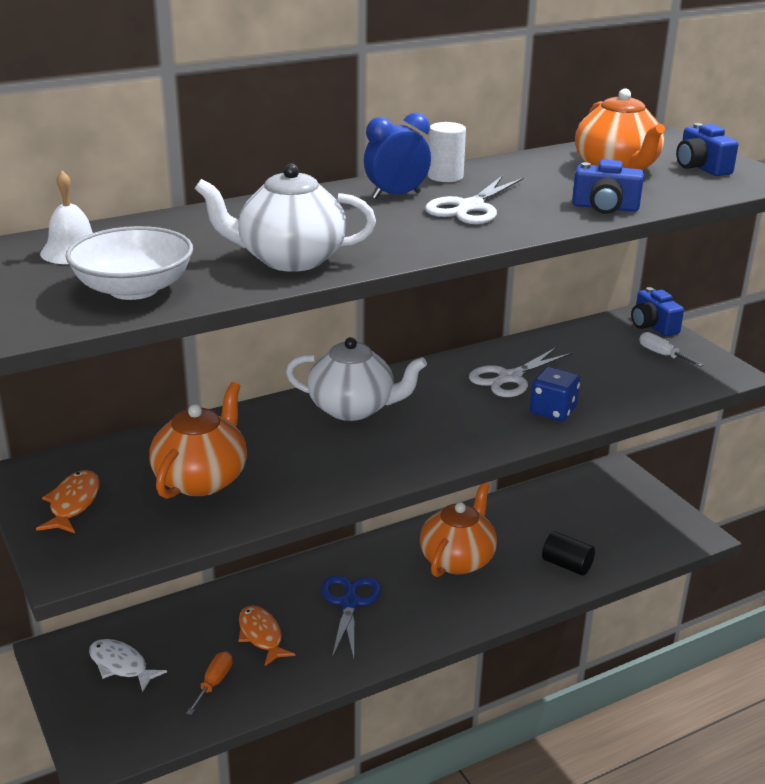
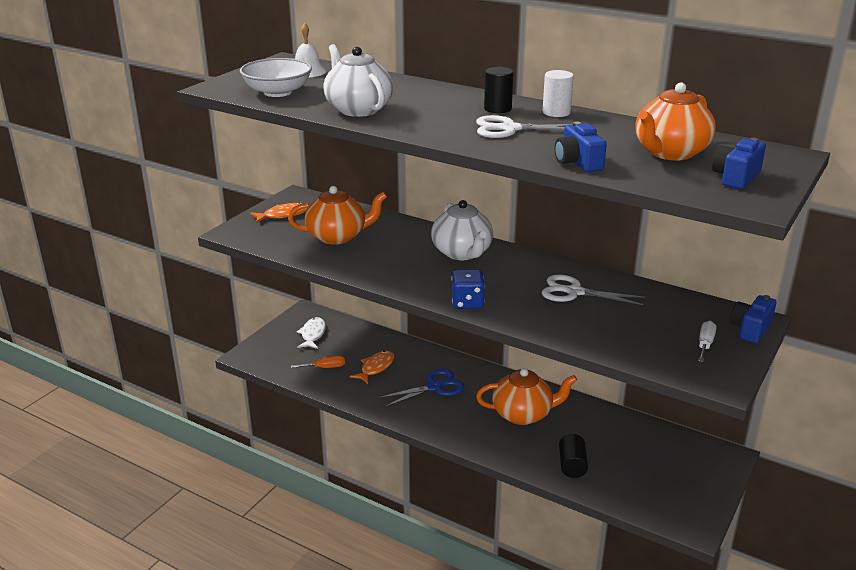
camera: 60 degrees right, 0 degrees up
(396, 195) = (497, 109): blue clock -> black cylinder
(553, 411) = (550, 319): blue dice -> blue dice (467, 303)

